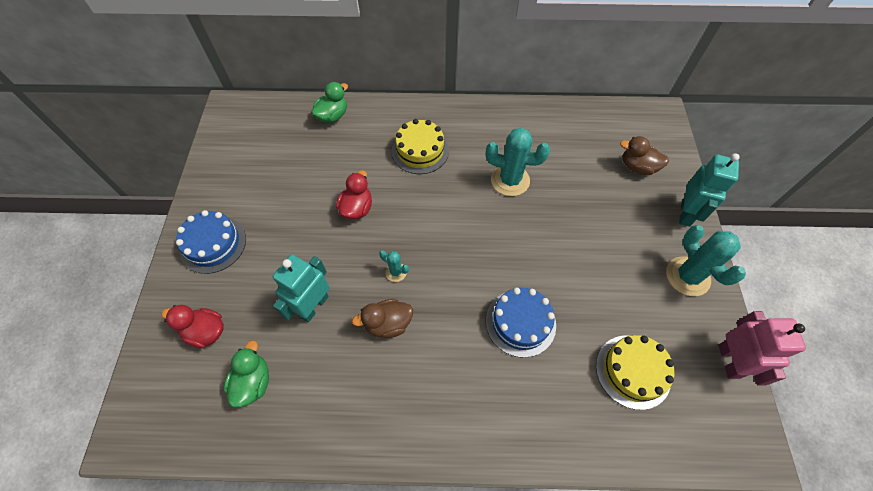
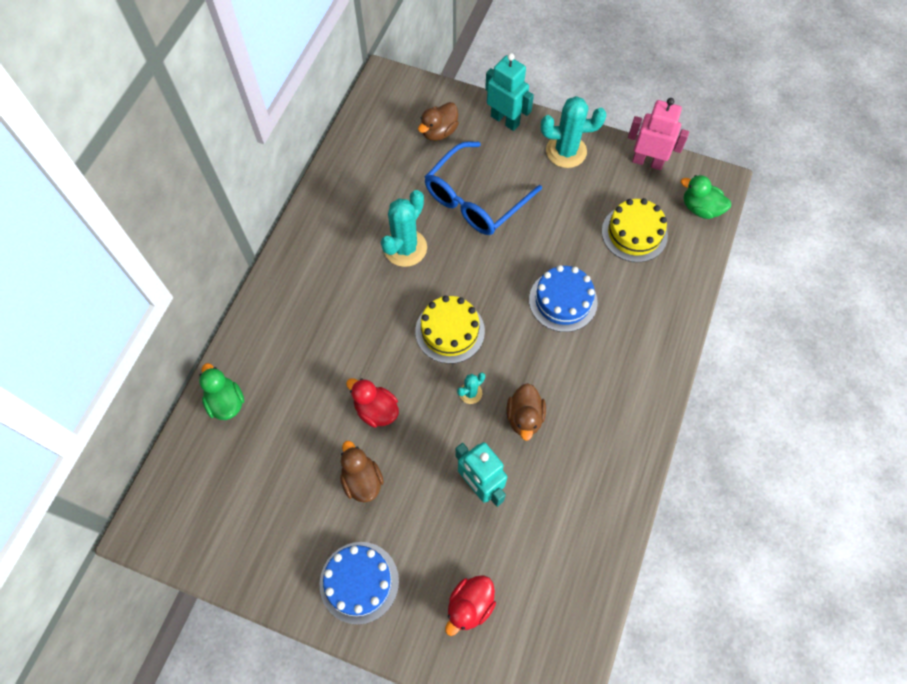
camera: 70 degrees left, 5 degrees up
(253, 382) = (543, 563): green duck -> green duck (700, 208)
(295, 218) = (362, 480): none -> brown duck
(420, 151) = (326, 321): yellow cake -> yellow cake (450, 331)
(586, 216) = (475, 199): none -> blue glasses

